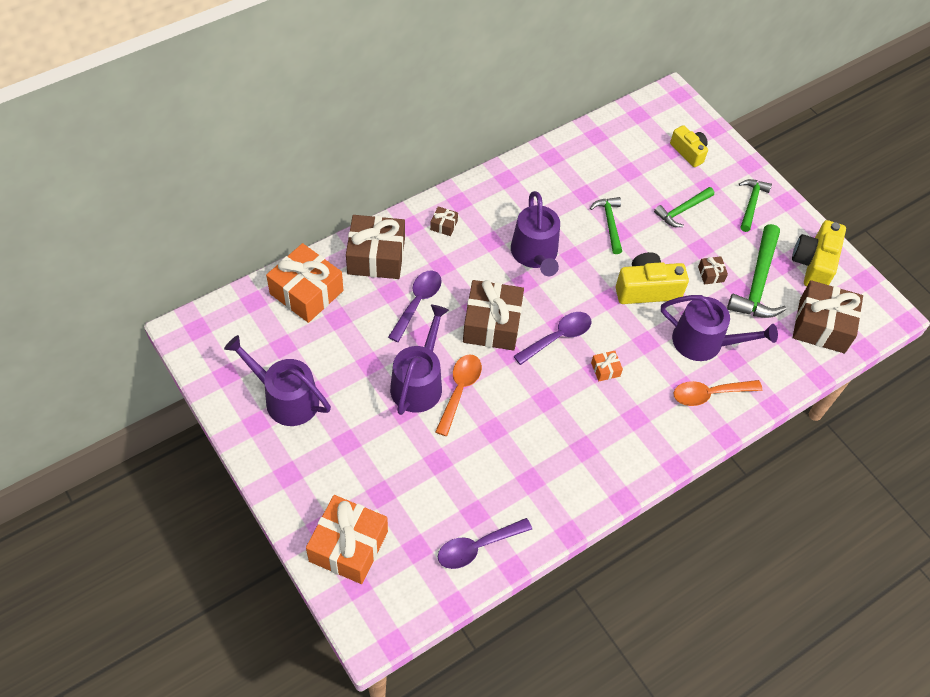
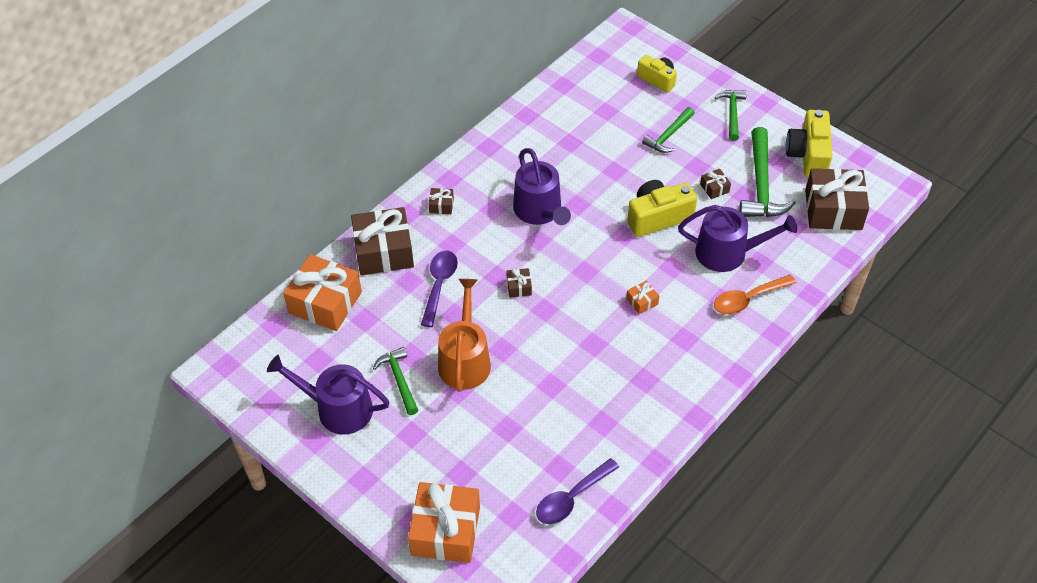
camera: 10 degrees left, 5 degrees down
(418, 383) = (465, 360): purple watering can -> orange watering can
(459, 390) = (507, 357): orange spoon -> none
(492, 324) = (519, 287): brown gift -> brown gift, size x0.43
(558, 337) = (587, 283): purple spoon -> none
(609, 224) = (603, 165): green hammer -> green hammer (399, 380)

